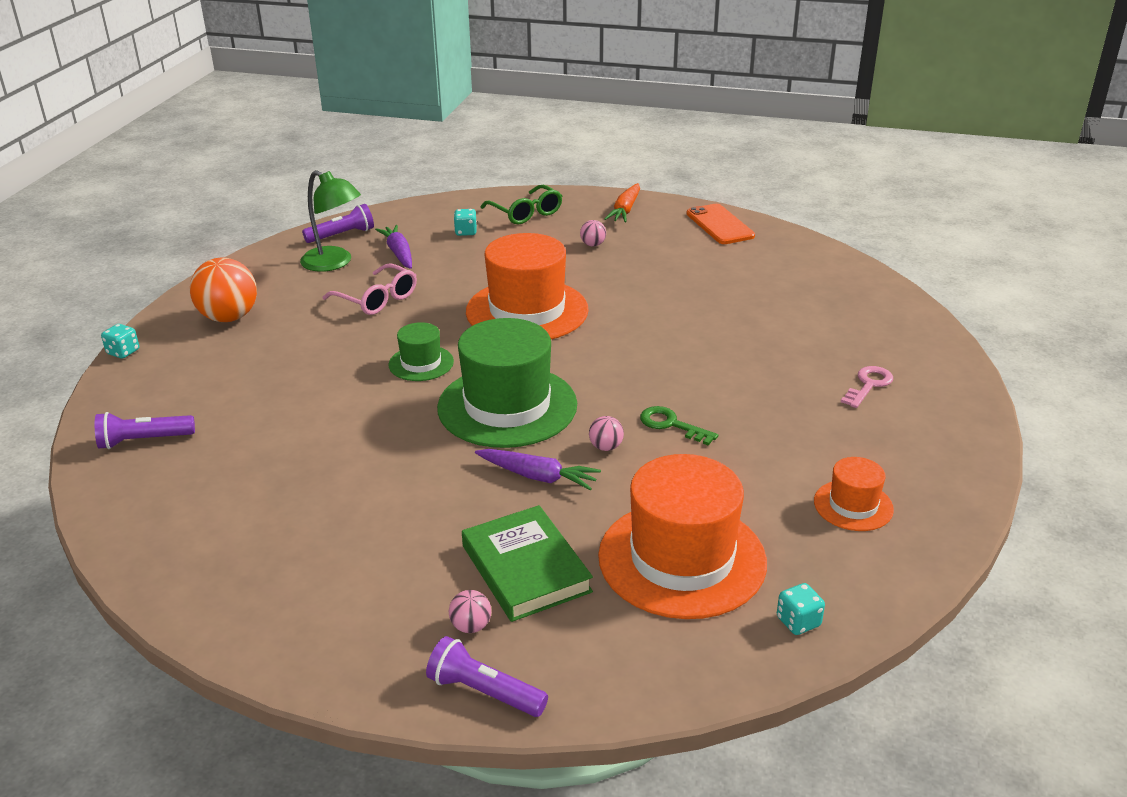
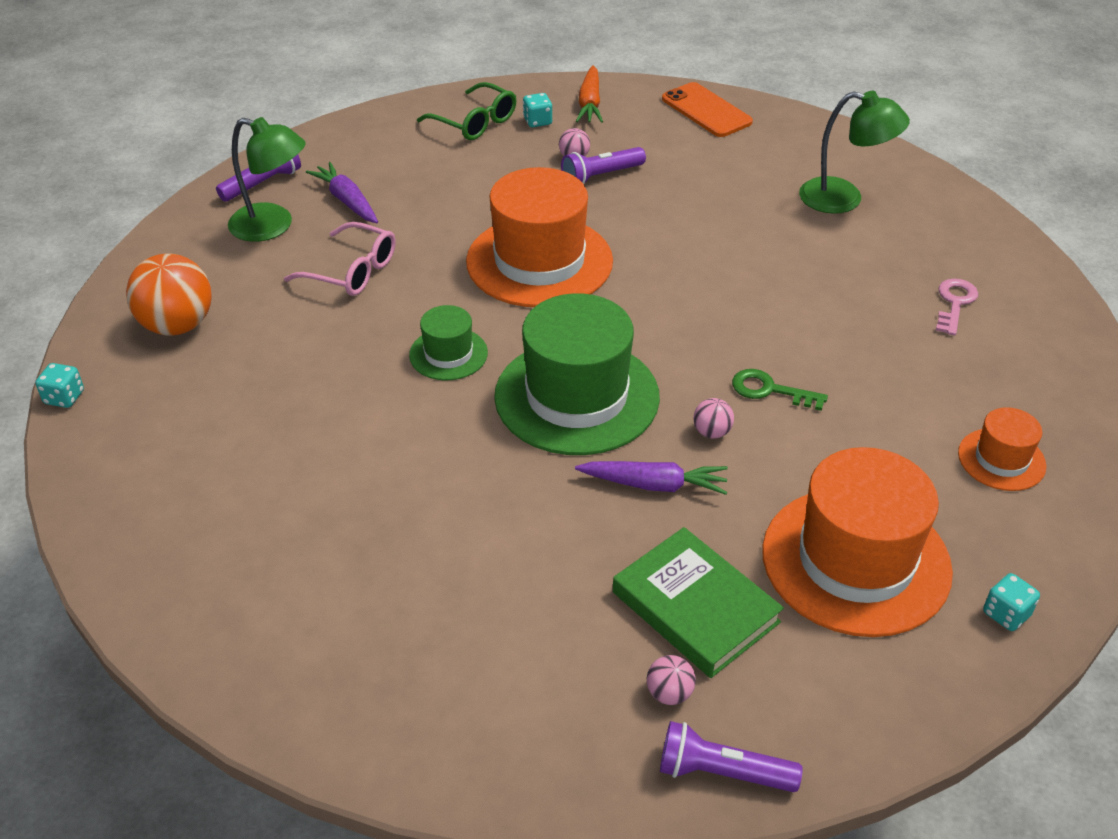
camera: 15 degrees left, 10 degrees up
(144, 440) = (158, 521): purple flashlight -> purple flashlight (601, 176)
(466, 232) = (415, 159): turquoise dice -> turquoise dice (537, 121)
(807, 298) = (844, 199): none -> green lamp

